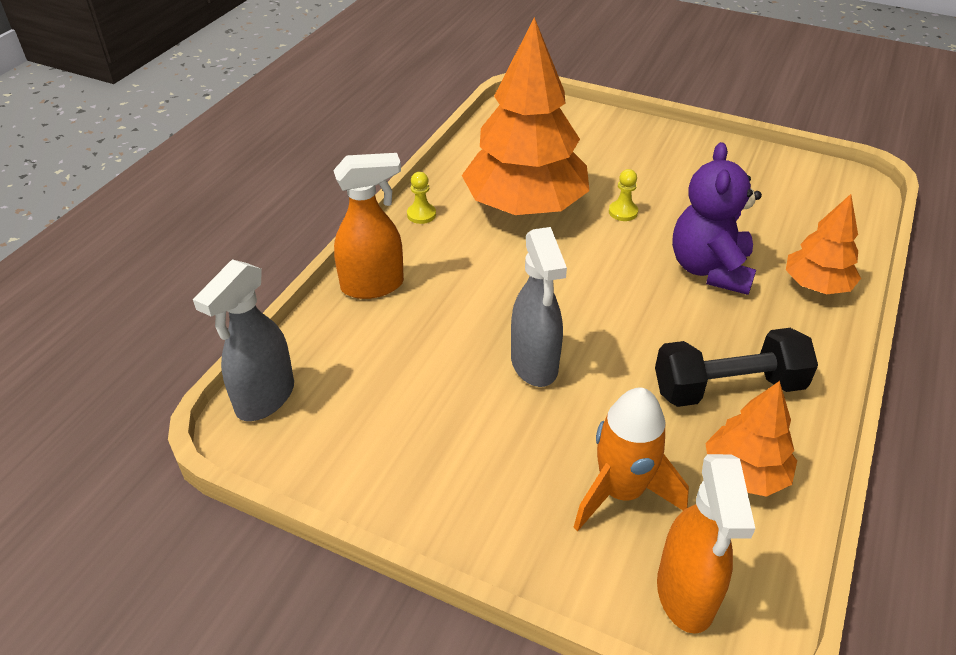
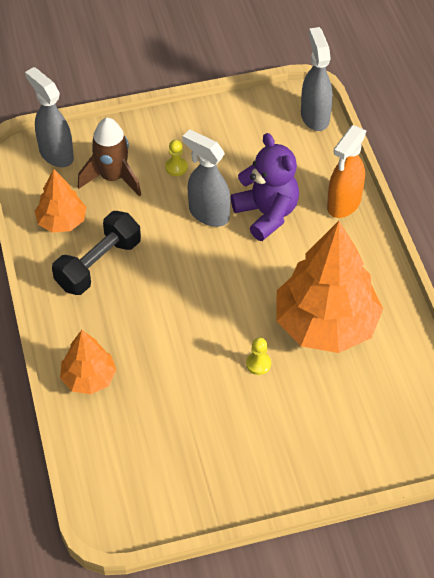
camera: 140 degrees right, 10 degrees up
(421, 214) = (381, 272): yellow pawn -> yellow pawn (176, 167)
(621, 492) = (112, 178): orange rocket -> brown rocket
(685, 595) = (56, 154): orange spray bottle -> grey spray bottle
(710, 269) = (163, 347): purple teddy bear -> purple teddy bear (266, 214)

